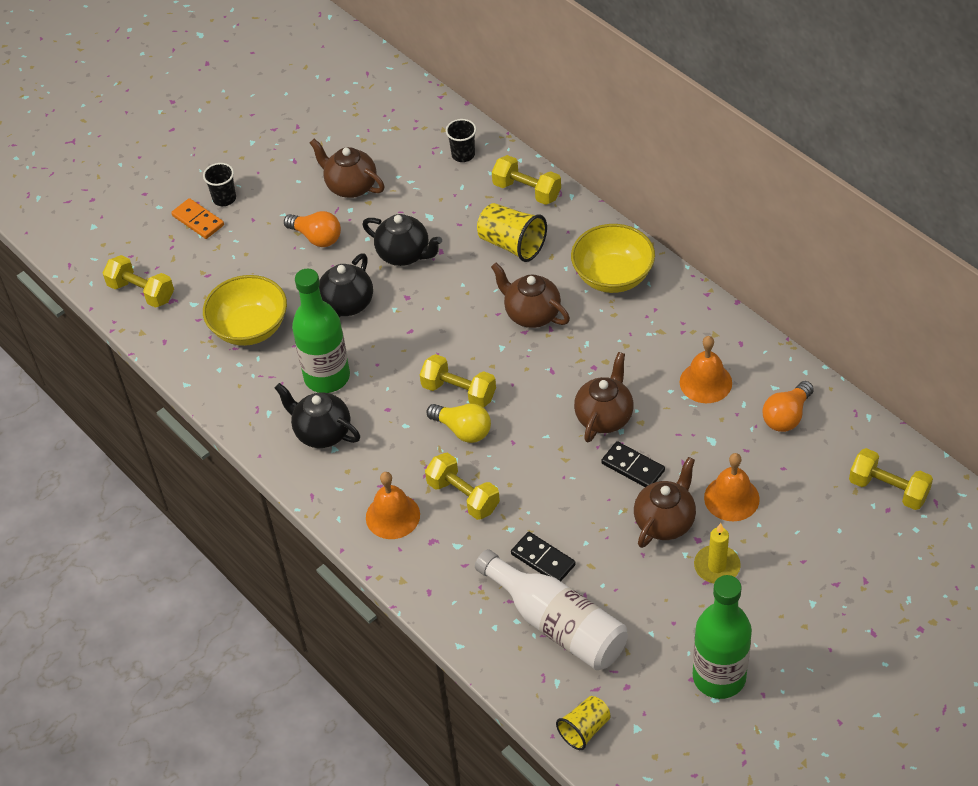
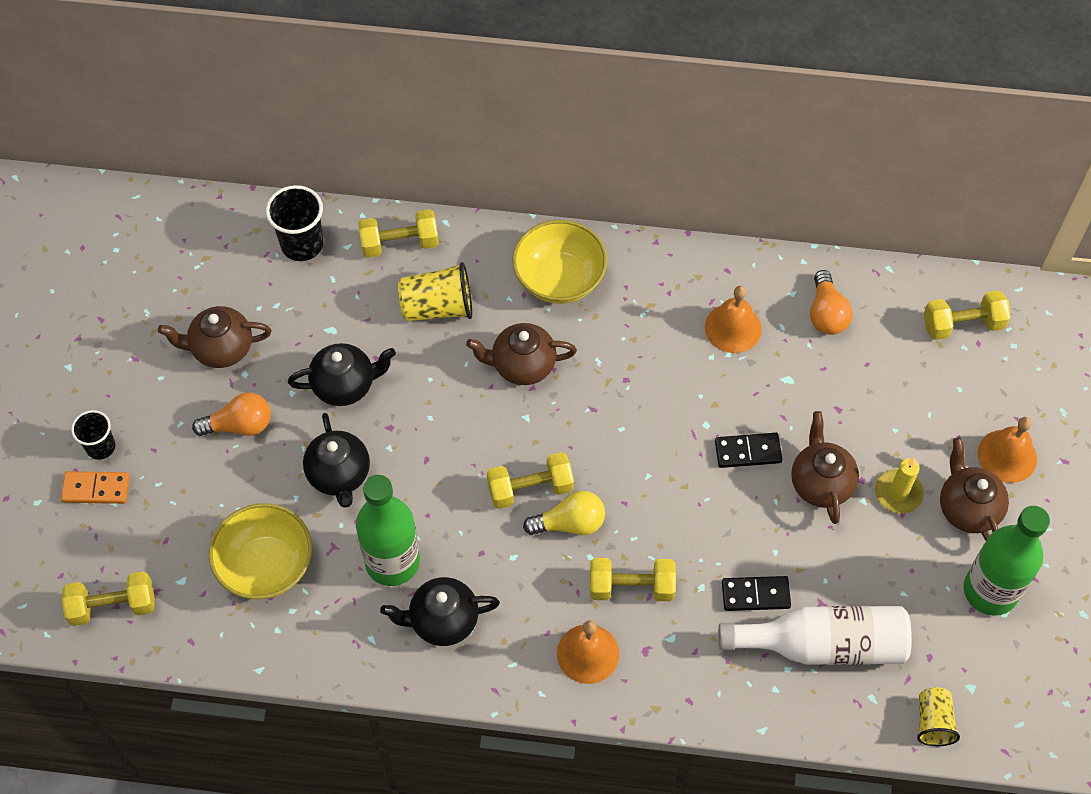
camera: 45 degrees left, 10 degrees up
(463, 155) = (302, 244): black cup -> black cup, size x1.54
(604, 417) = (680, 421): brown teapot -> brown teapot (967, 508)
(731, 498) = (852, 421): orange bell -> orange bell (1007, 456)

